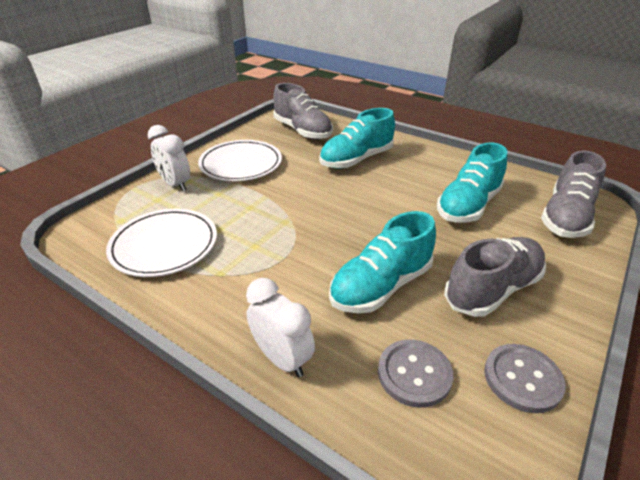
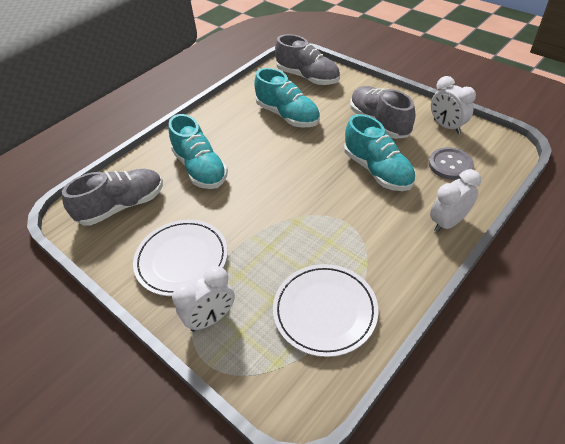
camera: 80 degrees left, 10 degrees up
(522, 379) = (446, 126): grey button -> white clock

